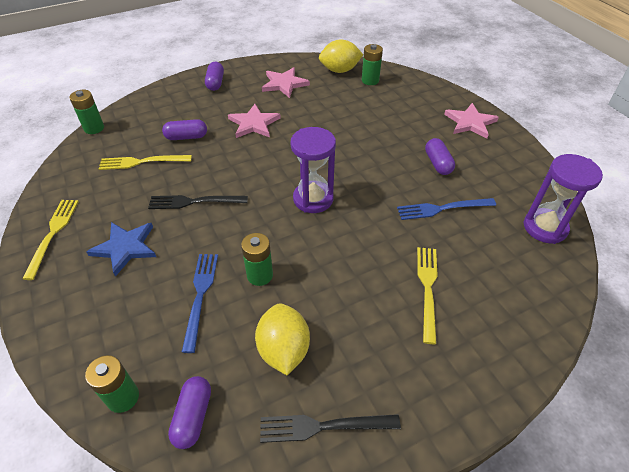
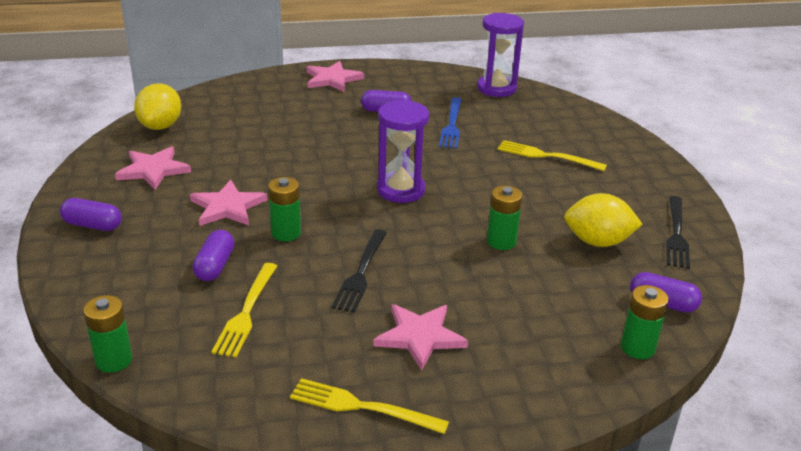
camera: 75 degrees left, 15 degrees down
(125, 248) = (420, 336): blue star -> pink star
(200, 295) = (516, 284): blue fork -> none
(370, 80) = (204, 112): green battery -> green battery (286, 233)

